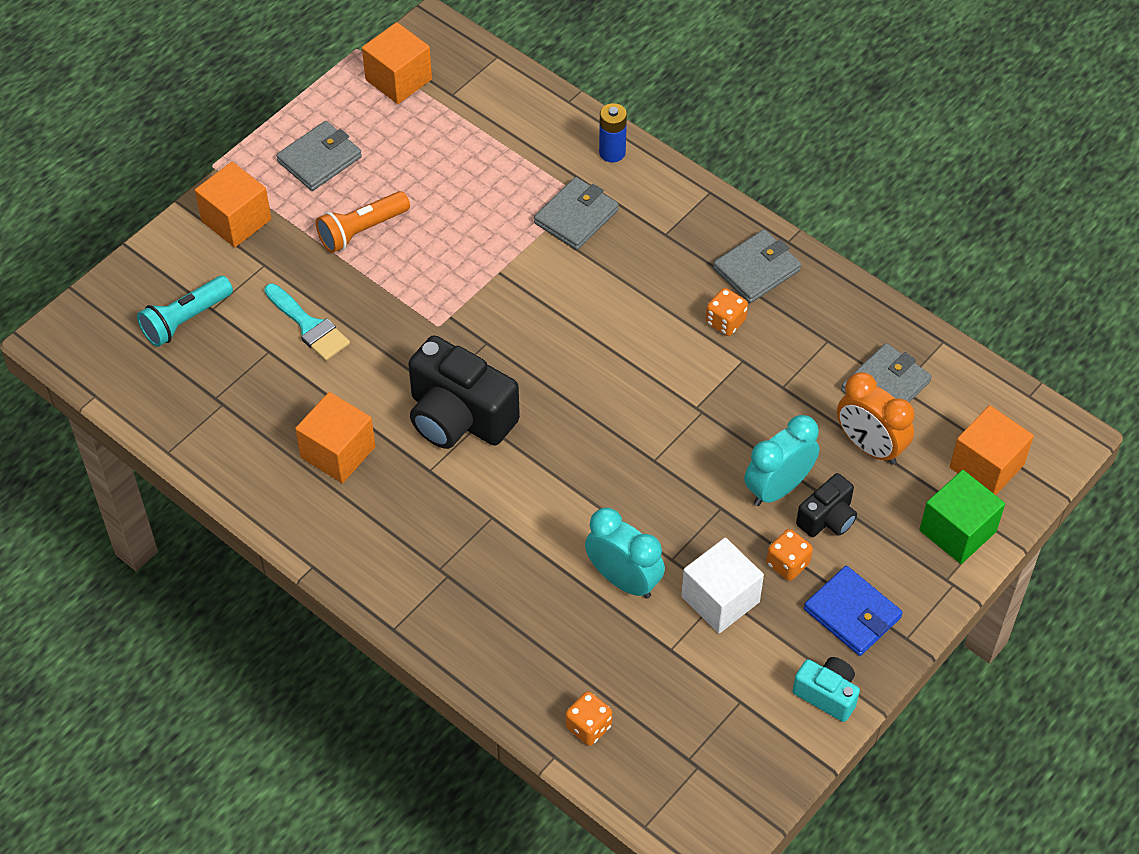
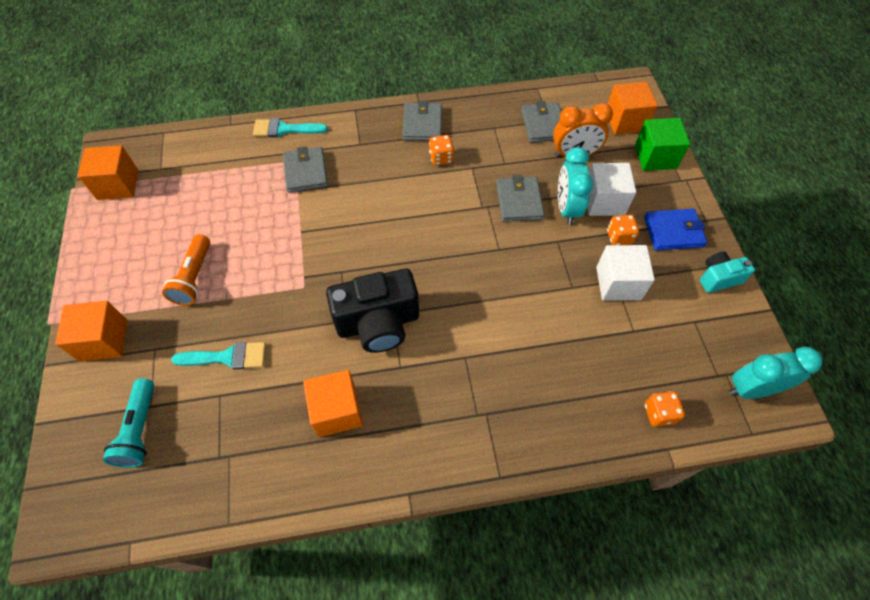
camera: 50 degrees left, 5 degrees up
(319, 159) = (119, 262): grey wallet -> grey wallet (519, 201)
(612, 152) = (284, 129): blue battery -> turquoise brush
(623, 580) = (567, 320): turquoise clock -> turquoise clock (752, 389)
(827, 518) = (604, 201): black camera -> white cube

